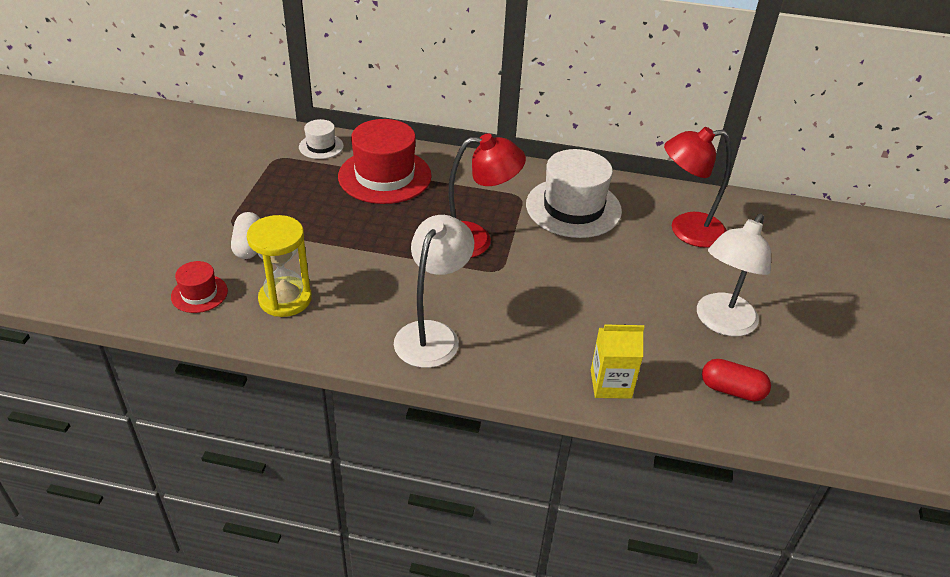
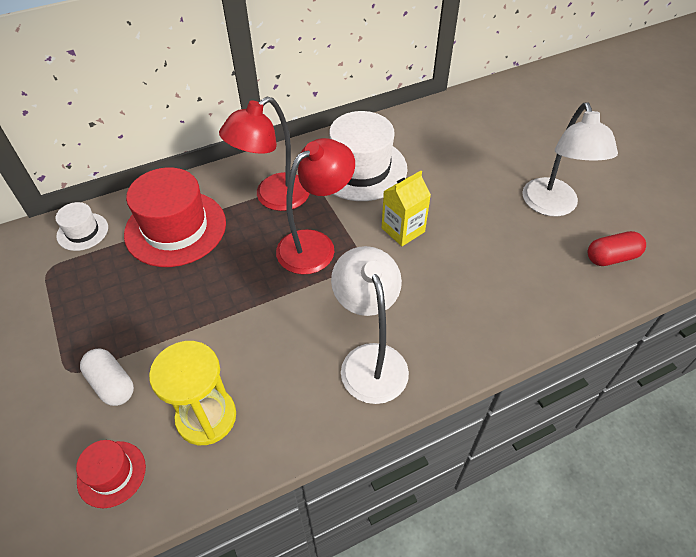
camera: 35 degrees left, 10 degrees up
(610, 384) = (537, 309): yellow carton -> yellow carton (403, 230)
(686, 230) = (457, 142): red lamp -> red lamp (273, 198)

